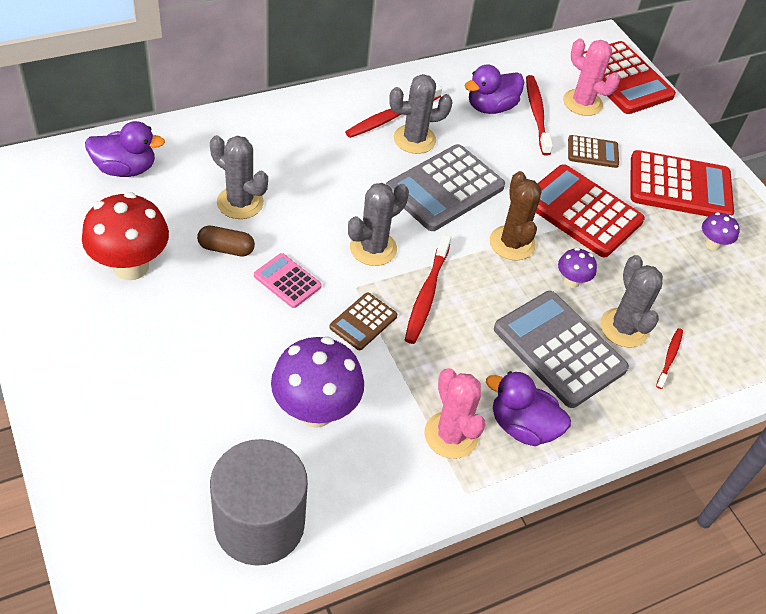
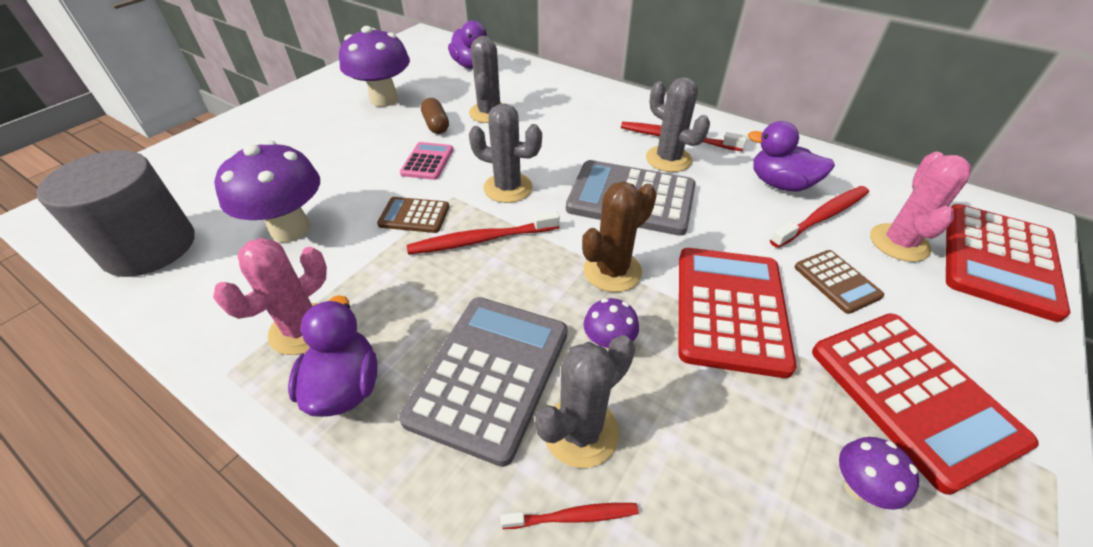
camera: 65 degrees right, 5 degrees down
(131, 266) = (384, 99): red mushroom -> purple mushroom

